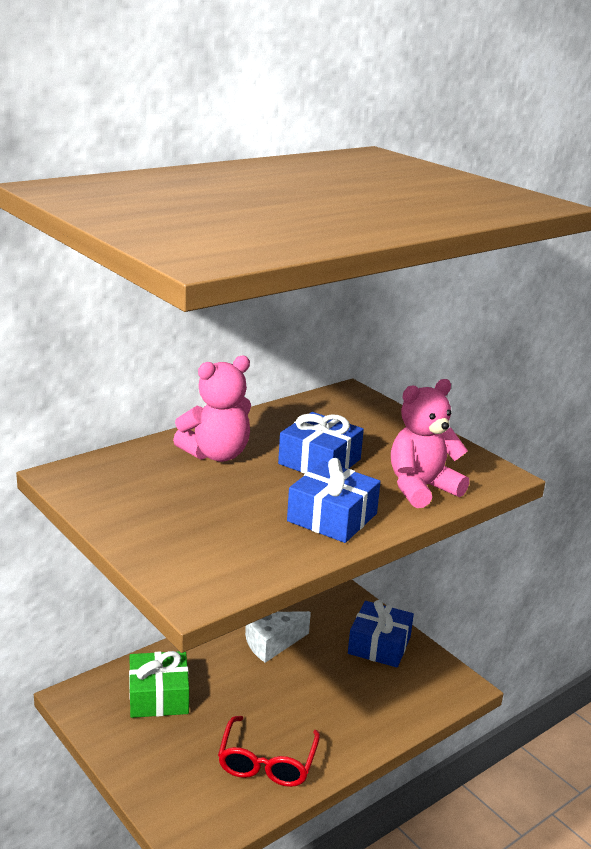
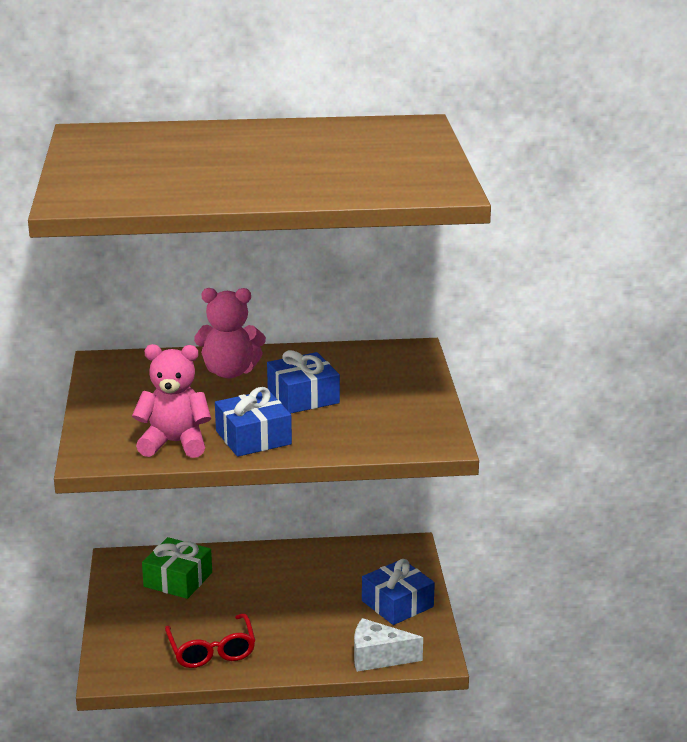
camera: 35 degrees right, 0 degrees up
(267, 762) = (211, 650): red glasses -> red glasses turned 60 degrees counterclockwise
(271, 643) = (305, 572): white cheese -> white cheese (378, 657)
(421, 488) = (356, 436): pink teddy bear -> pink teddy bear (175, 443)

